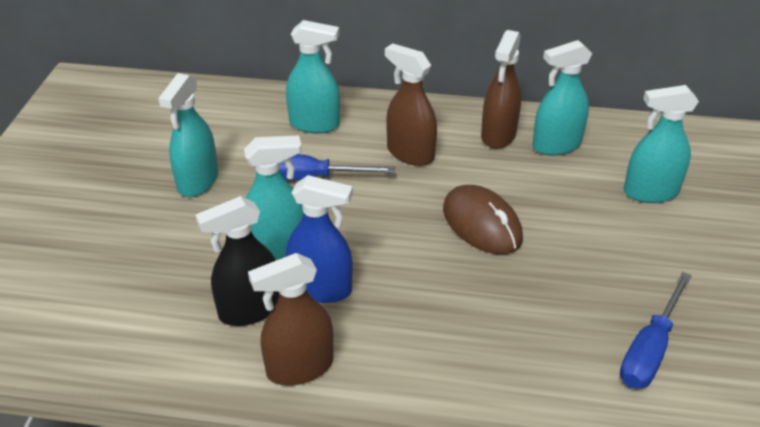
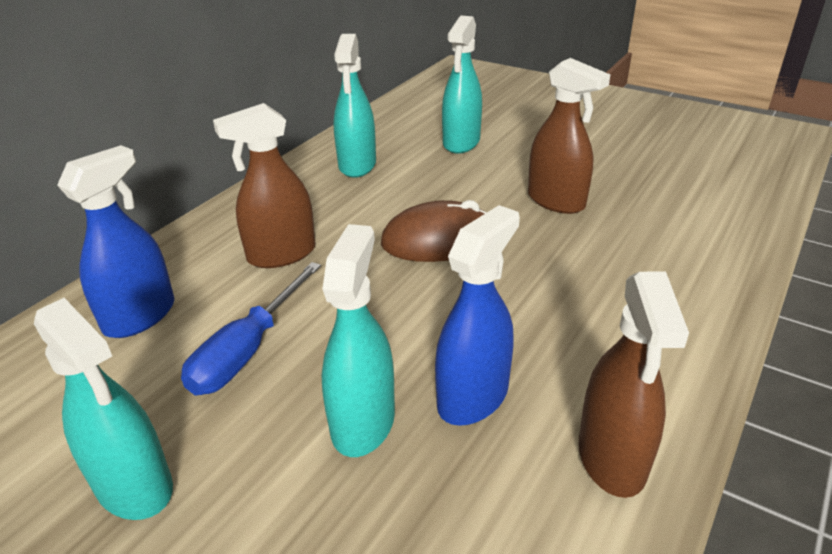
camera: 65 degrees left, 5 degrees down
(249, 310) = (477, 488): black spray bottle -> none
(314, 124) = (140, 316): turquoise spray bottle -> blue spray bottle
(498, 135) = (309, 190): brown spray bottle -> brown spray bottle (556, 201)
(650, 350) = (656, 202): blue screwdriver -> none

